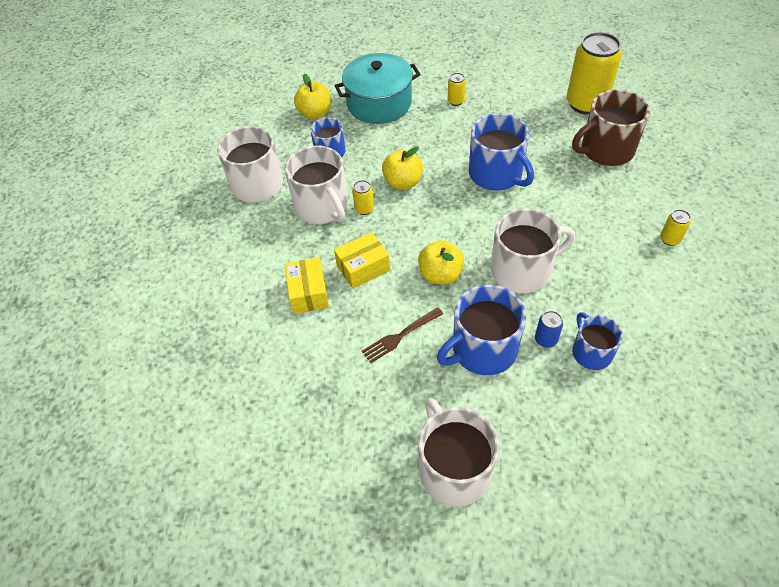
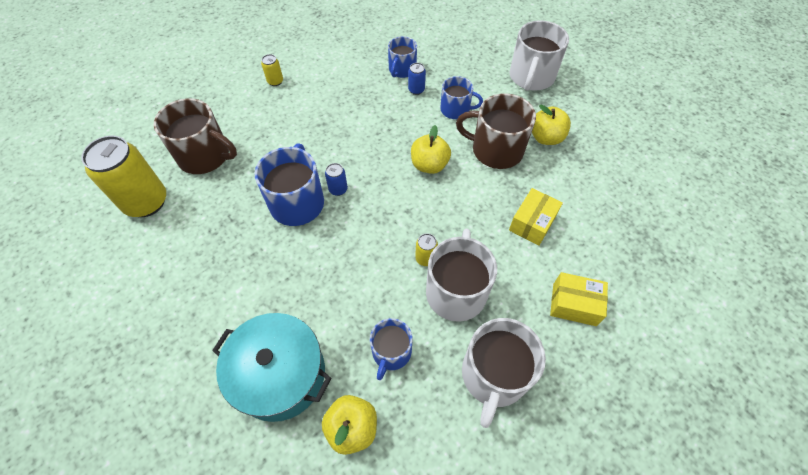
camera: 140 degrees left, 5 degrees up
(363, 268) = (475, 210): yellow box -> yellow box (574, 304)
(400, 336) = (496, 150): brown fork -> brown mug
(403, 182) = (369, 257): yellow apple -> yellow apple (545, 138)
(456, 101) = (219, 304): yellow can -> none
(482, 202) = (338, 189): none -> blue can
(483, 349) = (455, 109): blue mug -> blue mug, size x0.61
(522, 270) = (377, 129): white mug -> none

